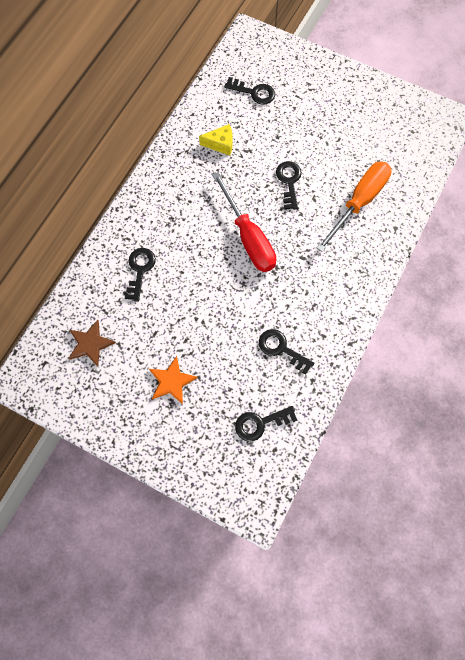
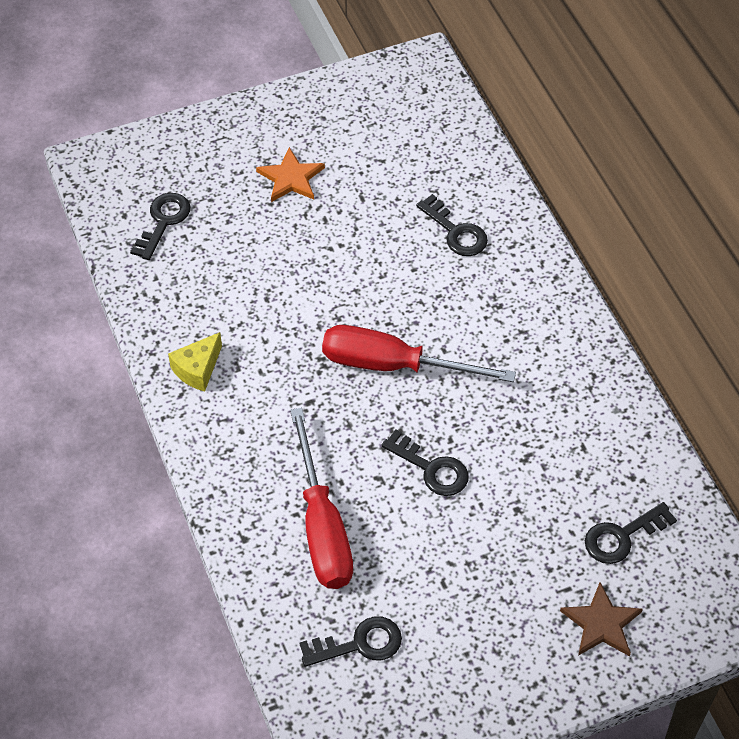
camera: 130 degrees right, 15 degrees down
(90, 344) = (407, 137): brown star -> brown star (601, 623)
(220, 144) = (565, 432): yellow cheese -> yellow cheese (197, 369)
(281, 349) = (220, 297): black key -> black key (359, 644)
(359, 202) = (322, 526): orange screwdriver -> red screwdriver

